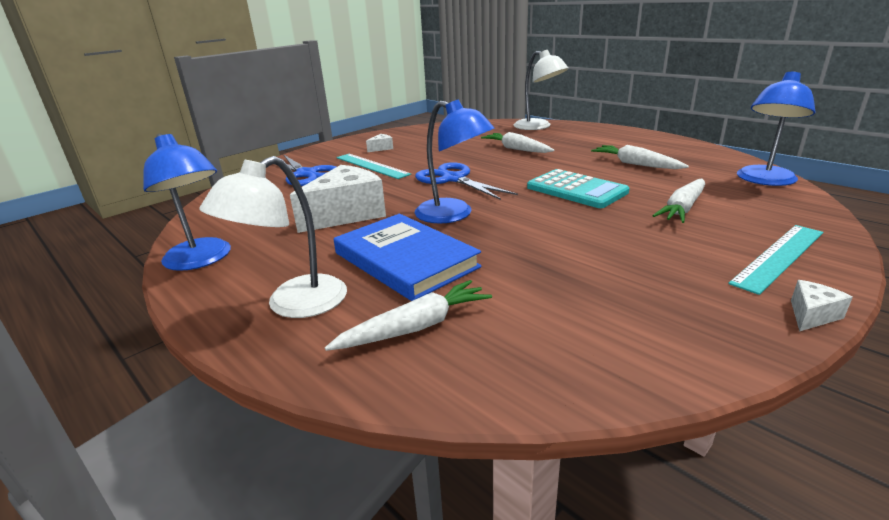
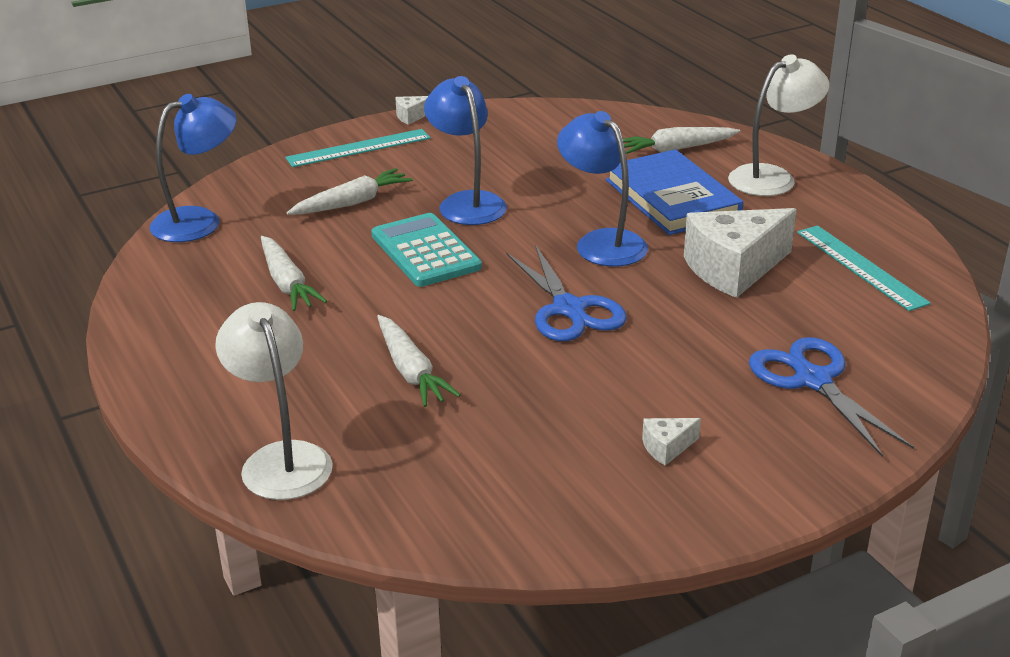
camera: 165 degrees left, 5 degrees up
(202, 260) = (886, 234): blue lamp -> blue lamp (467, 202)
(371, 166) = (693, 380): turquoise ruler -> turquoise ruler (860, 267)

